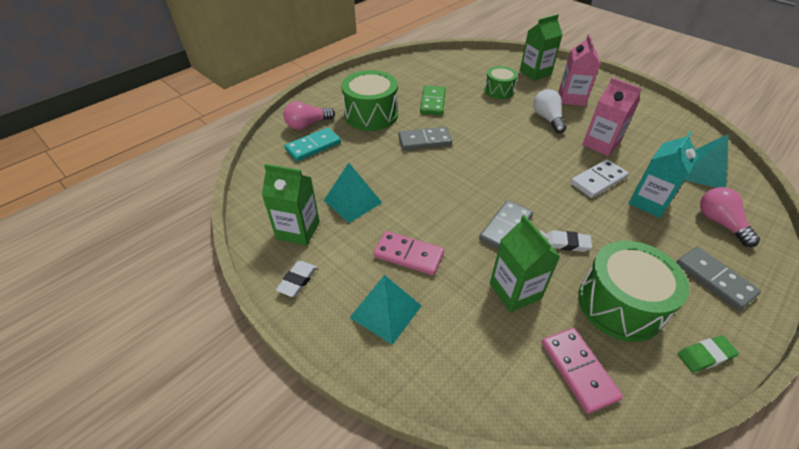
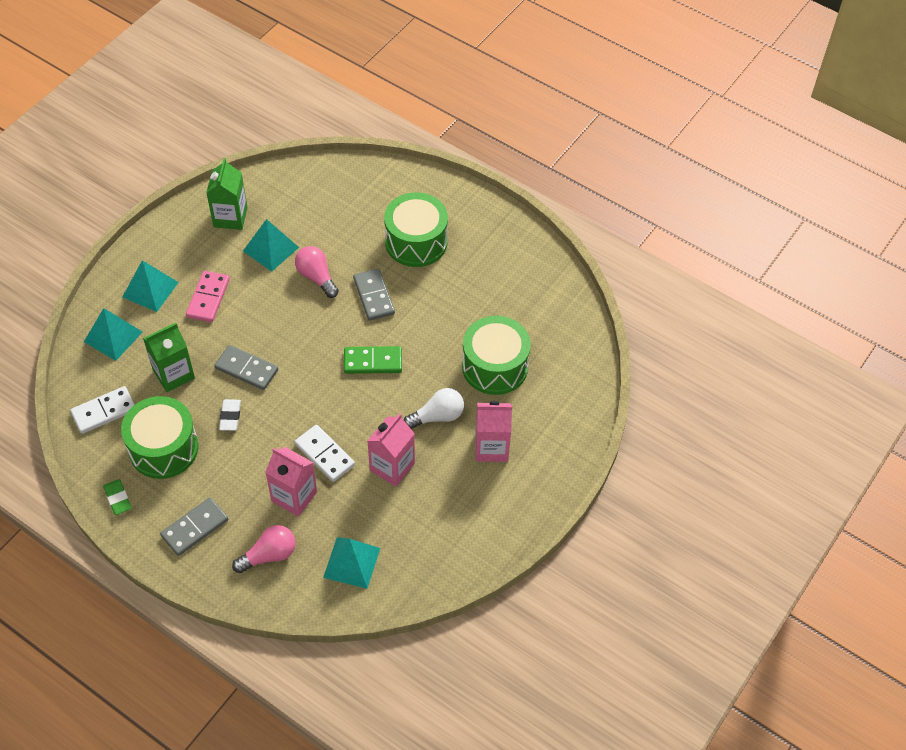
camera: 80 degrees right, 10 degrees up
(297, 280) = (176, 229): white eraser -> none
(308, 125) = (387, 190): pink light bulb -> pink light bulb (316, 277)
(313, 146) = (350, 202): turquoise domino -> none
(433, 102) = (454, 298): green domino -> green domino (373, 362)
(456, 356) = (113, 336): none -> turquoise pyramid
(499, 91) = (495, 366): green drum -> green drum, size x1.69
(535, 73) = (551, 410): green carton -> none
(578, 370) = (104, 411): pink domino -> white domino
(649, 202) = (294, 496): turquoise carton -> pink carton

